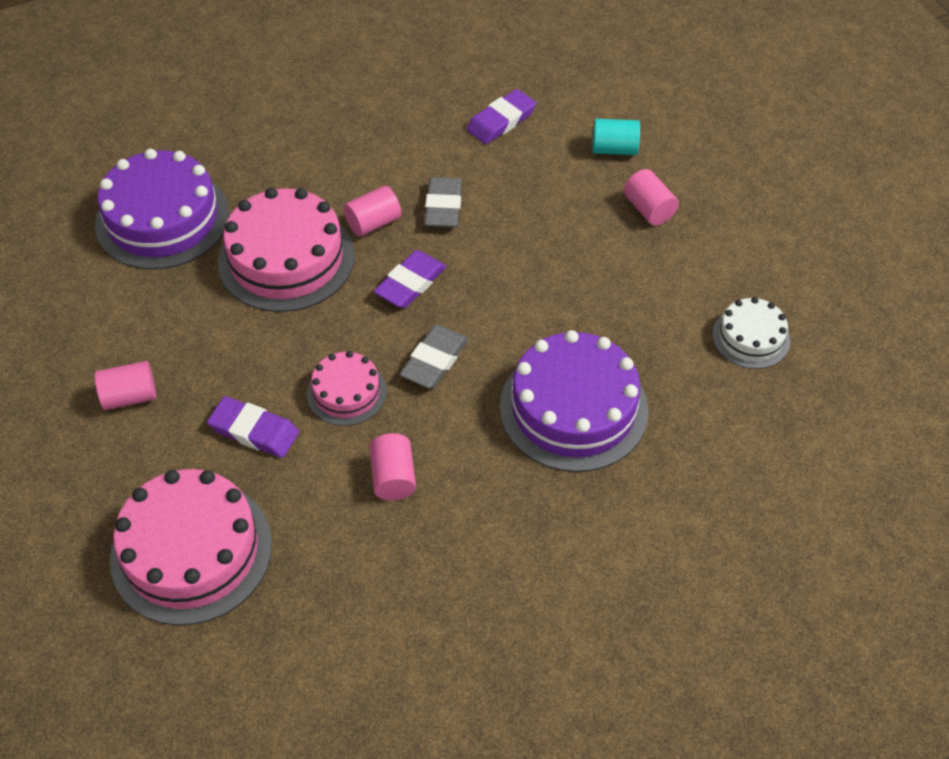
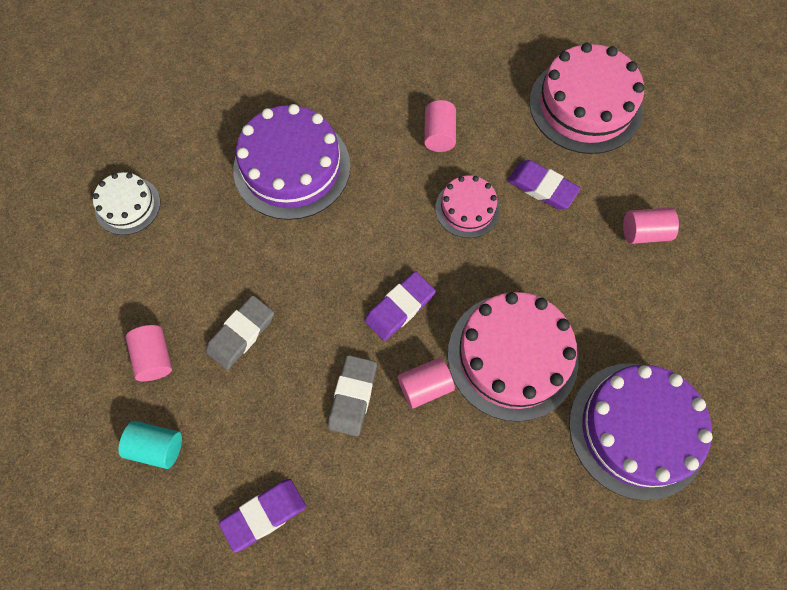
camera: 170 degrees left, 15 degrees up
(434, 360) = (392, 226): grey eraser -> grey eraser (241, 334)

